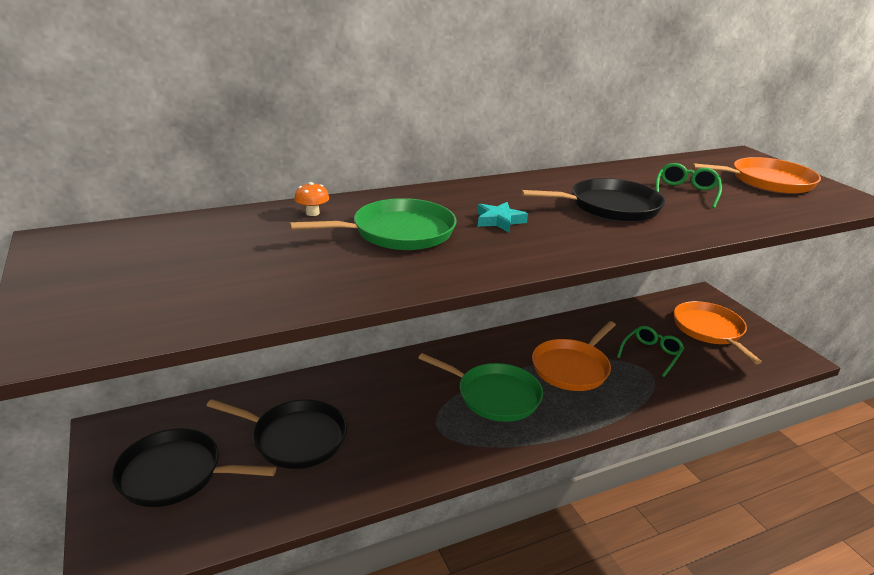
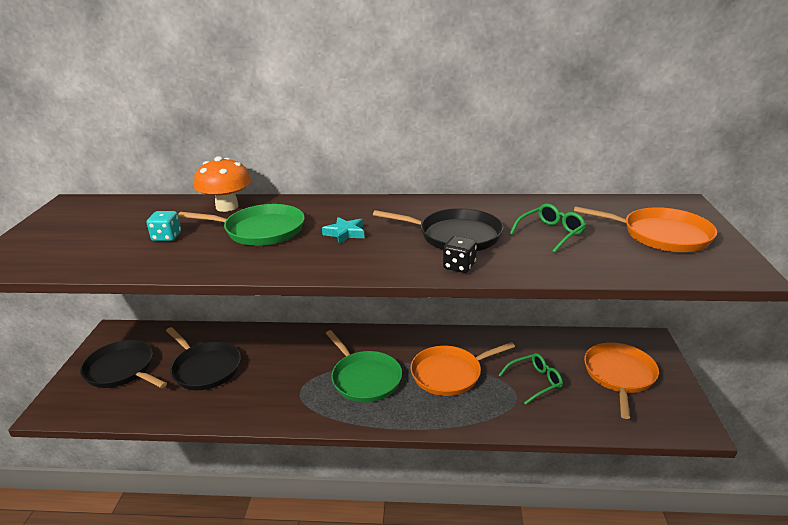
camera: 30 degrees right, 0 degrees up
(285, 259) = (166, 237): none -> turquoise dice
(312, 213) = (227, 207): orange mushroom -> orange mushroom, size x2.15
(656, 234) = (459, 266): none -> black dice

